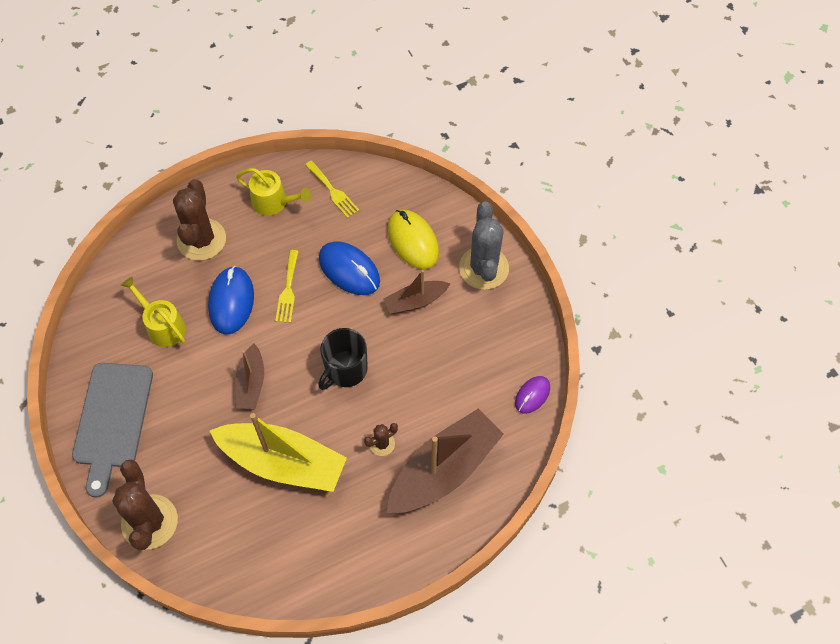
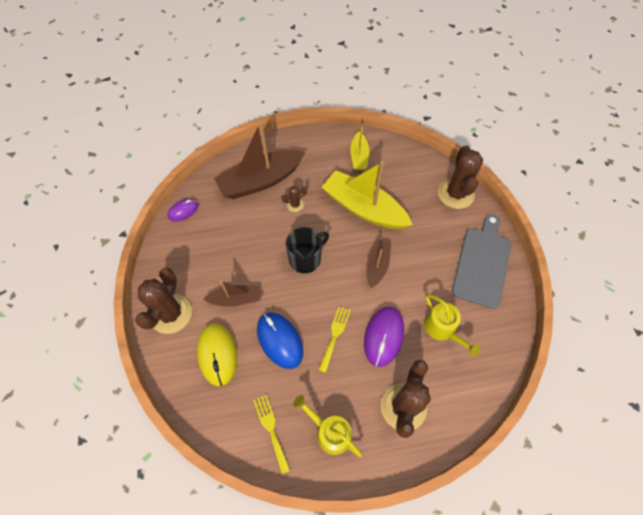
camera: 165 degrees left, 0 degrees up
(231, 302) = (383, 336): blue mouse -> purple mouse
(306, 553) = (359, 156): none -> yellow boat
(483, 268) = (171, 314): grey cactus -> brown cactus

